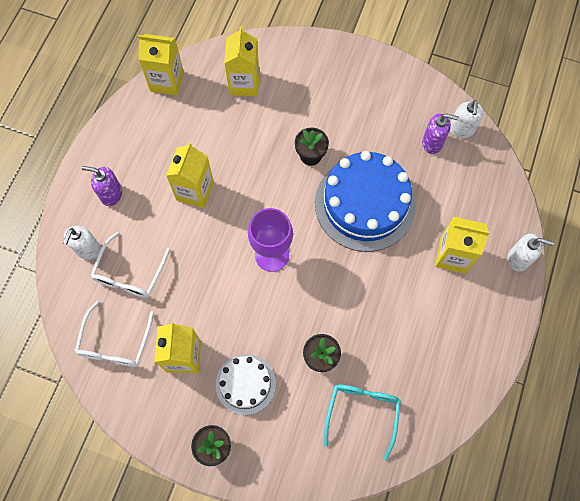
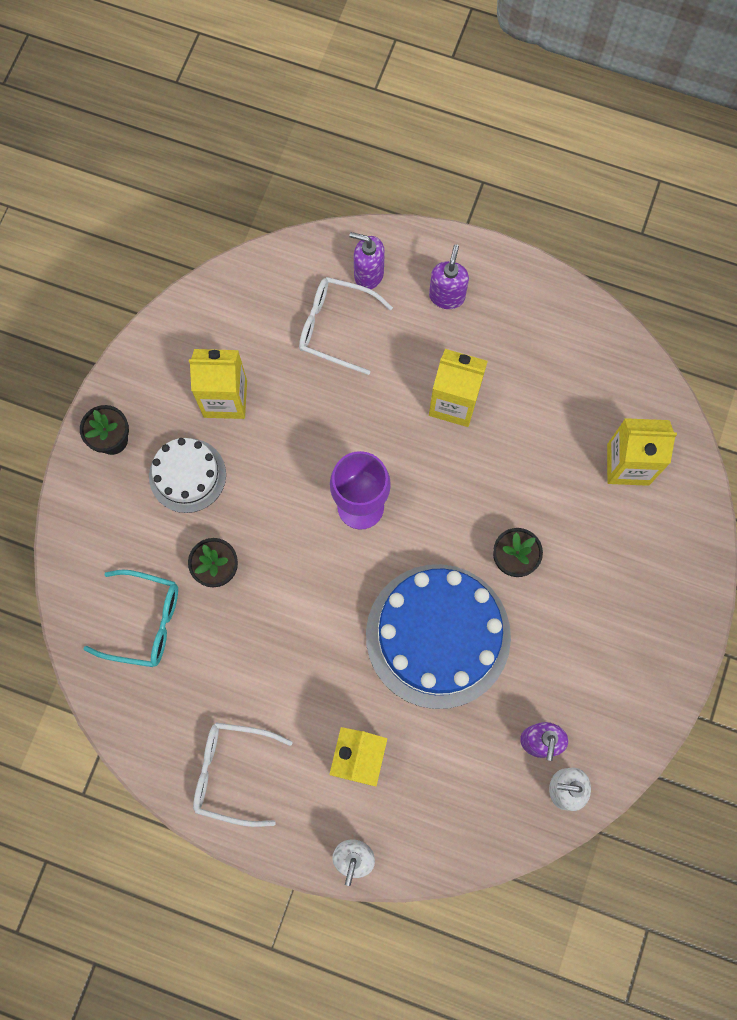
camera: 90 degrees right, 5 degrees up
(88, 249) = (368, 274): white soap dispenser -> purple soap dispenser
(115, 343) = (245, 316): white glasses -> white glasses (232, 772)
(167, 81) = (625, 357): yellow carton -> none

